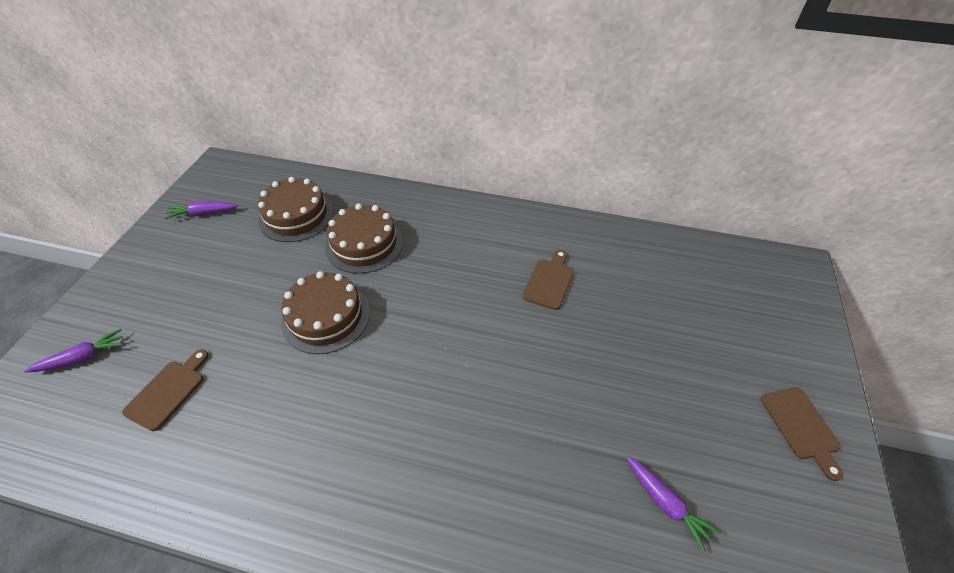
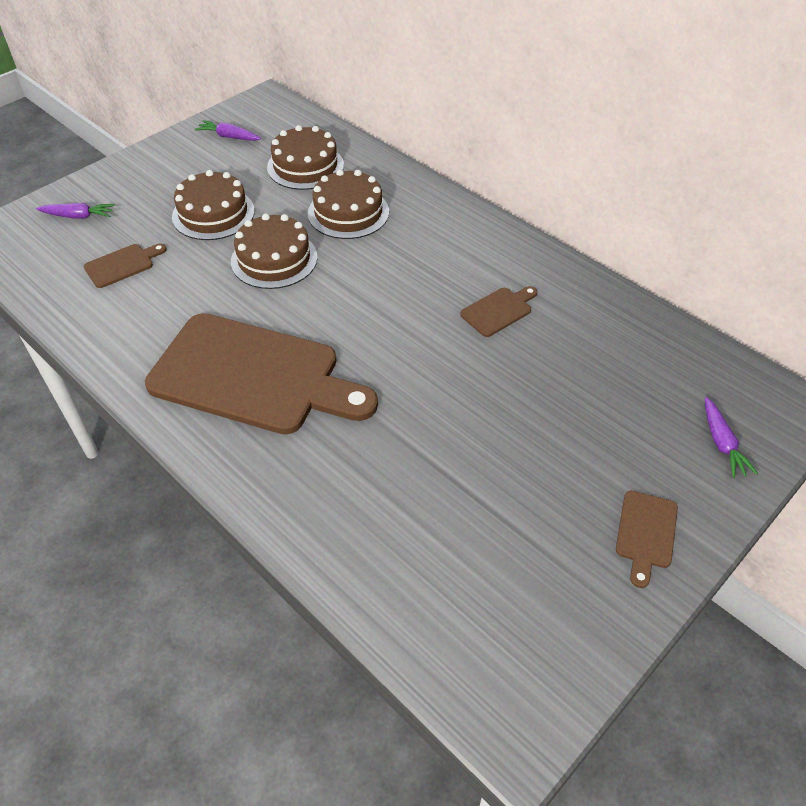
camera: 30 degrees right, 0 degrees up
(235, 295) = (213, 214): none -> brown cake
(386, 450) = (253, 376): none -> brown cutting board
(666, 503) = (454, 521): purple carrot -> purple carrot (721, 443)

